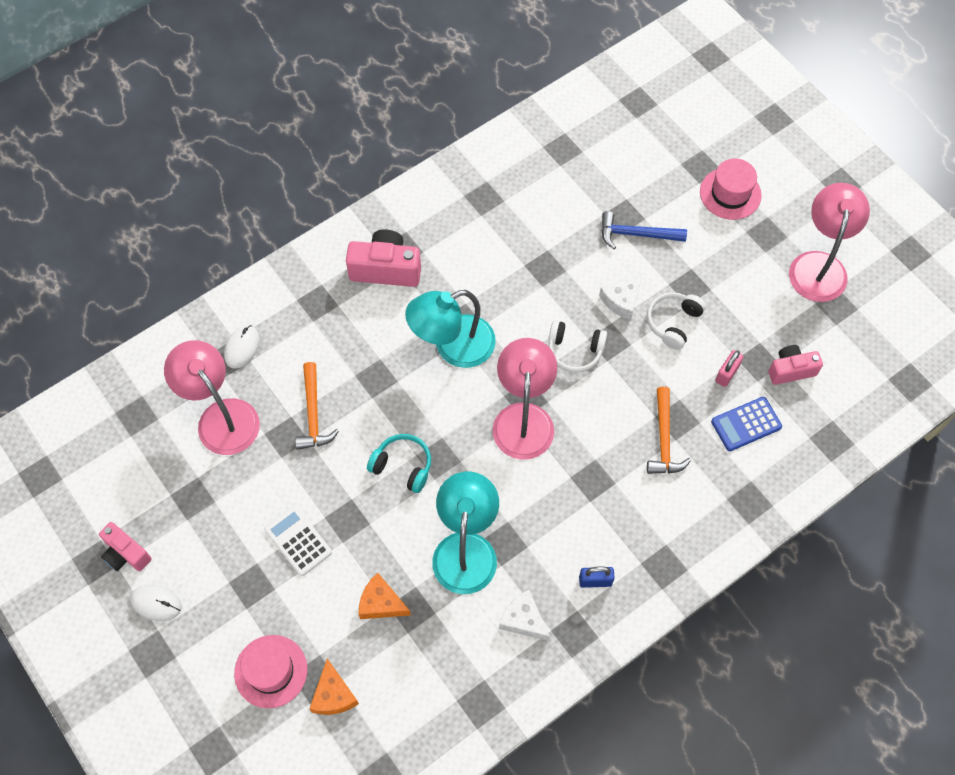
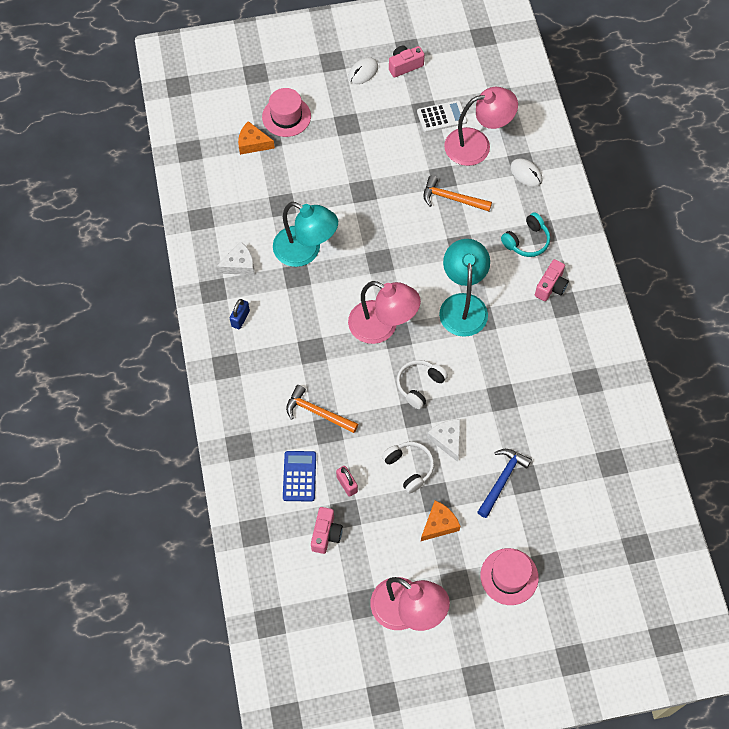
camera: 115 degrees right, 0 degrees up
(298, 541) = (363, 158): white calculator -> white calculator (441, 117)
(381, 603) = (296, 189): orange cheese -> orange cheese (439, 524)
(386, 269) = (551, 286): pink camera -> pink camera, size x0.65
(402, 466) = (385, 237): turquoise headphones -> turquoise headphones (527, 241)

